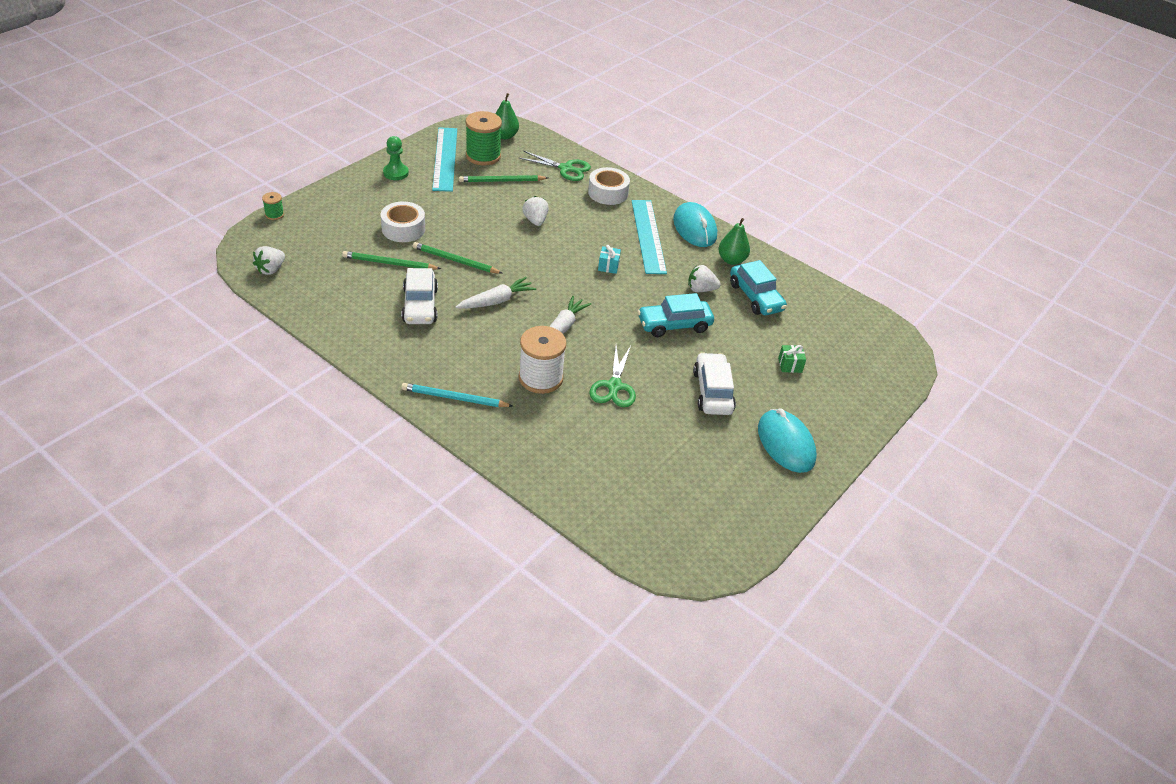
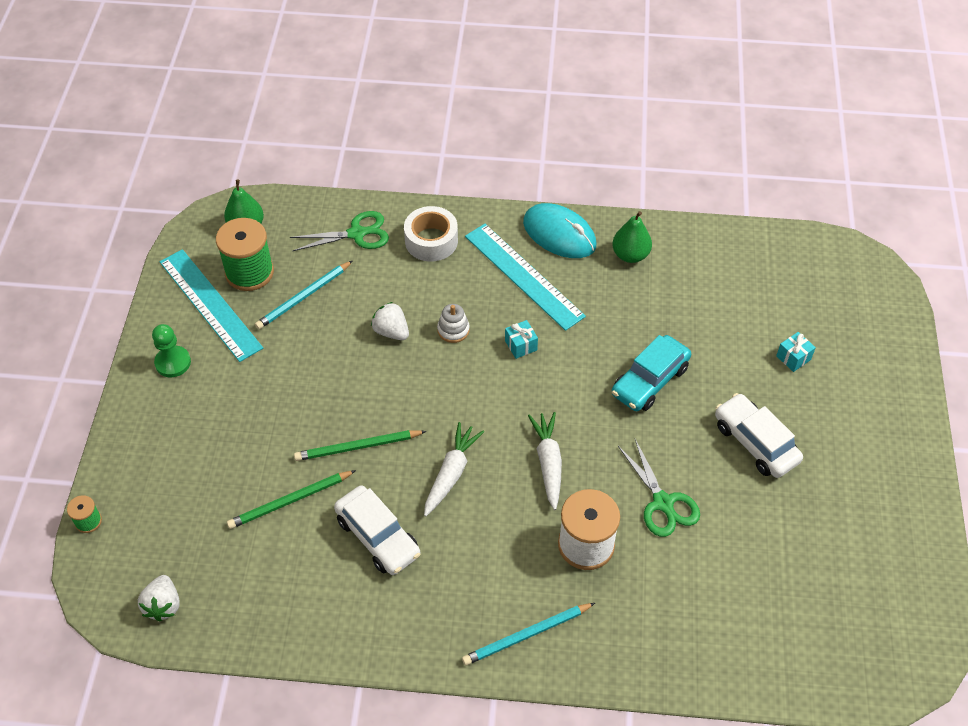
camera: 30 degrees left, 10 degrees up
(403, 229) = (259, 440): white tape -> none
(502, 181) = (304, 297): green pencil -> turquoise pencil
(574, 238) = (453, 330): none -> white stacking toy
(701, 289) = (635, 315): white strawberry -> none
(756, 297) = (692, 290): turquoise car -> none
(785, 443) = (868, 459): turquoise mouse -> none
(790, 365) = (793, 358): green gift -> turquoise gift

